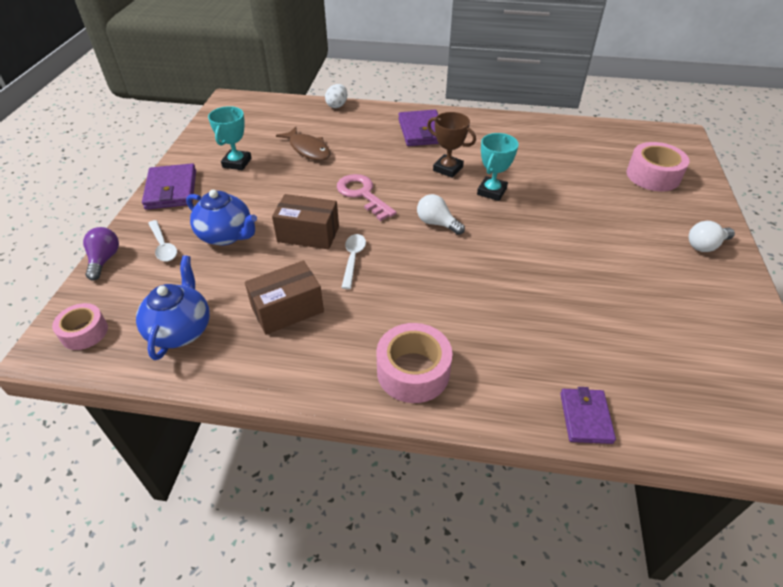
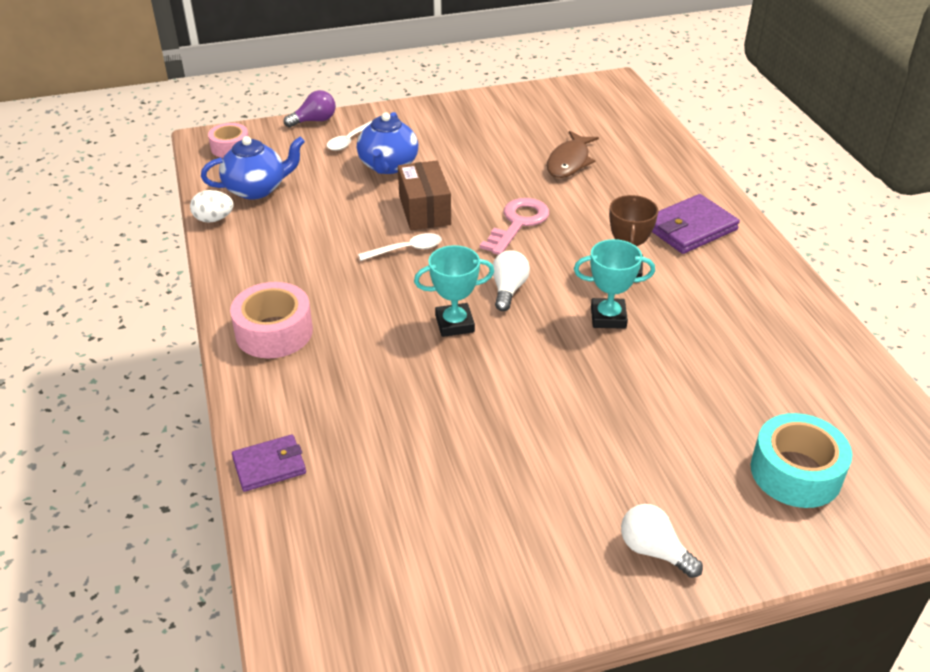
camera: 65 degrees right, 5 degrees down
(171, 190) = (430, 112): purple wallet -> none
(237, 163) = (504, 129): turquoise trophy -> turquoise trophy (454, 324)
(287, 309) = (312, 234): brown box -> none
(337, 105) = (681, 151): white egg -> white egg (214, 219)
(653, 176) = (795, 472): pink tape -> turquoise tape

